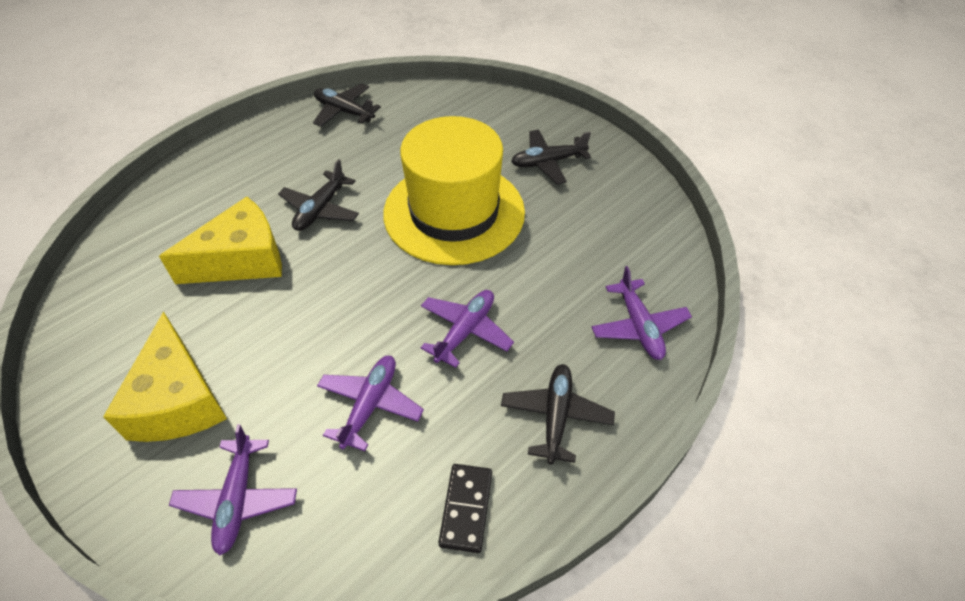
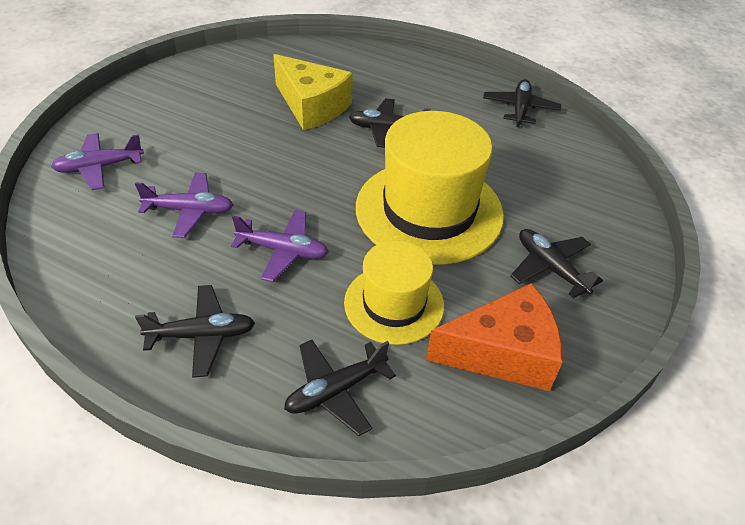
camera: 70 degrees right, 5 degrees down
(178, 400) = (174, 117): yellow cheese -> none
(466, 508) = (100, 290): black domino -> none
(557, 266) = (394, 304): none -> yellow hat
(623, 216) = (503, 353): none -> orange cheese
(639, 326) = (336, 390): purple plane -> black plane

